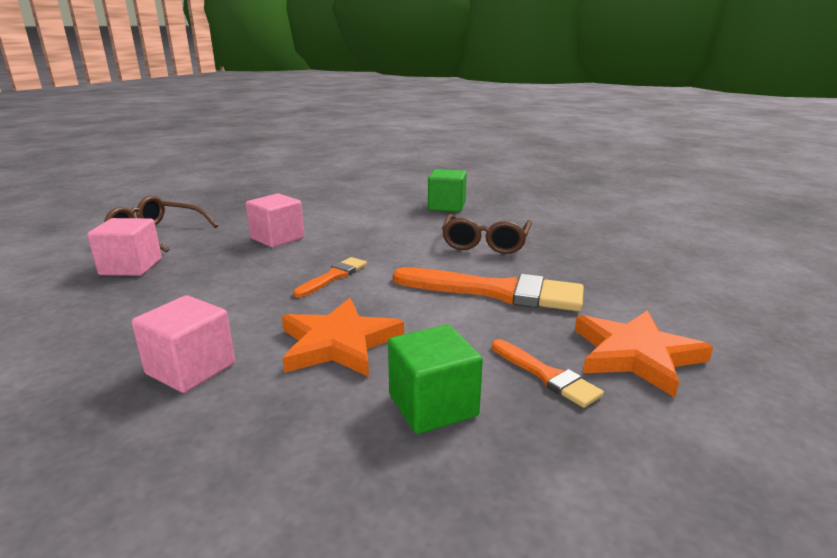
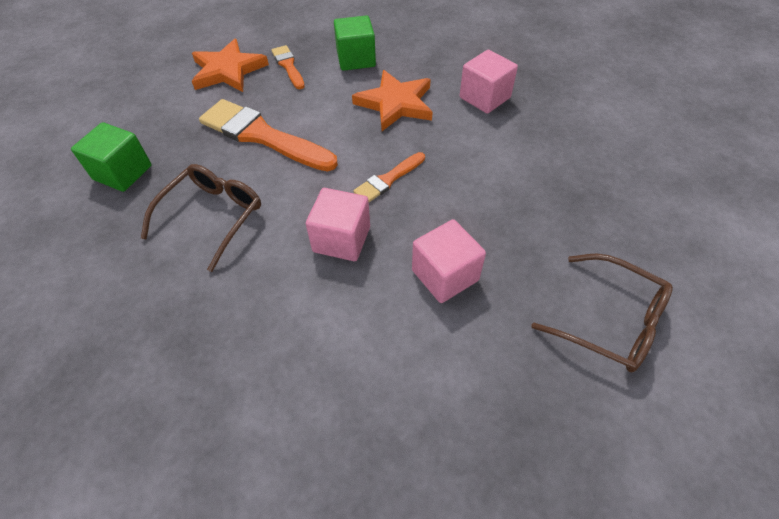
camera: 165 degrees left, 30 degrees up
(131, 267) = (593, 232): pink cube -> pink cube (341, 239)
(447, 206) = (183, 346): green cube -> green cube (123, 172)

